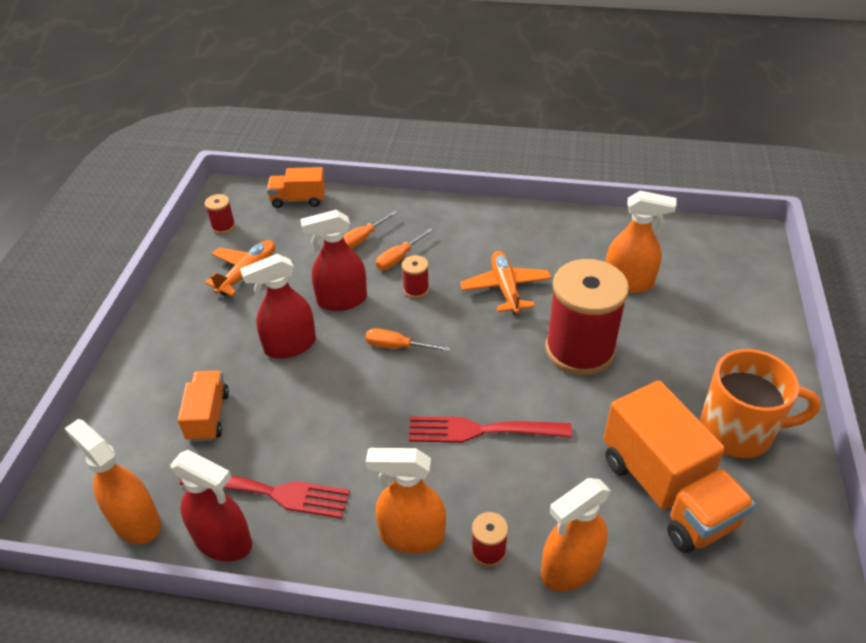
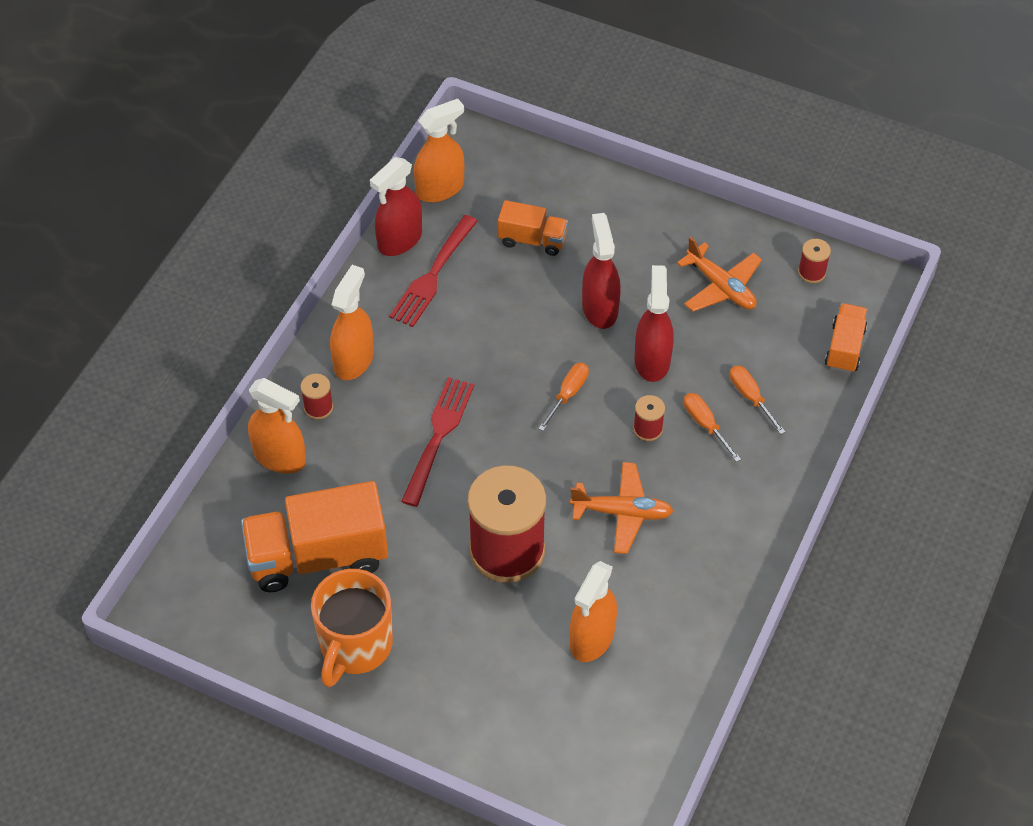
camera: 105 degrees right, 10 degrees up
(569, 568) = (280, 457): orange spray bottle -> orange spray bottle turned 135 degrees clockwise

